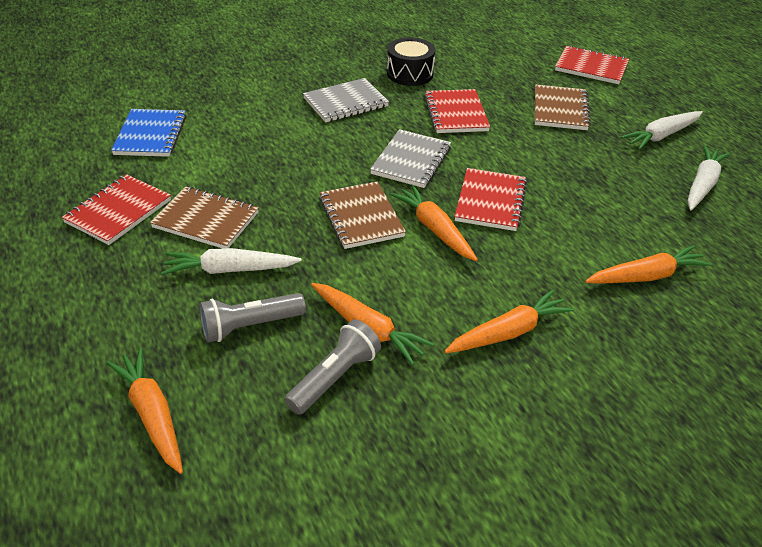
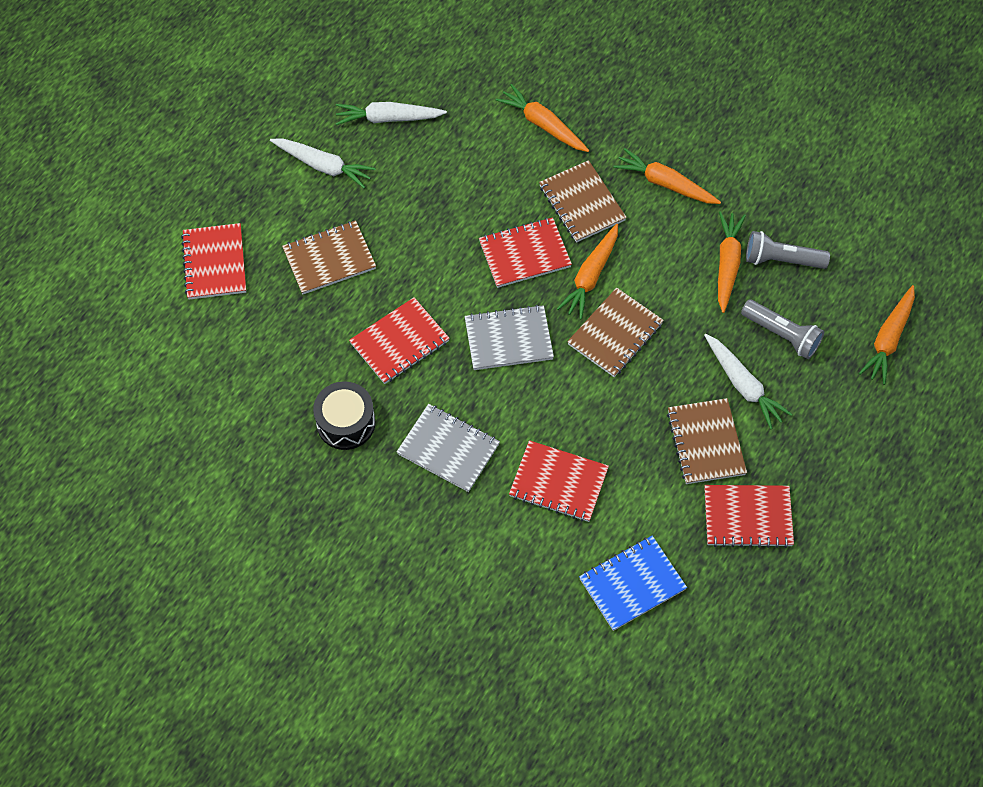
camera: 120 degrees left, 20 degrees up
(264, 136) = (558, 483): none -> red notebook
(524, 260) = (582, 203): none -> brown notebook

